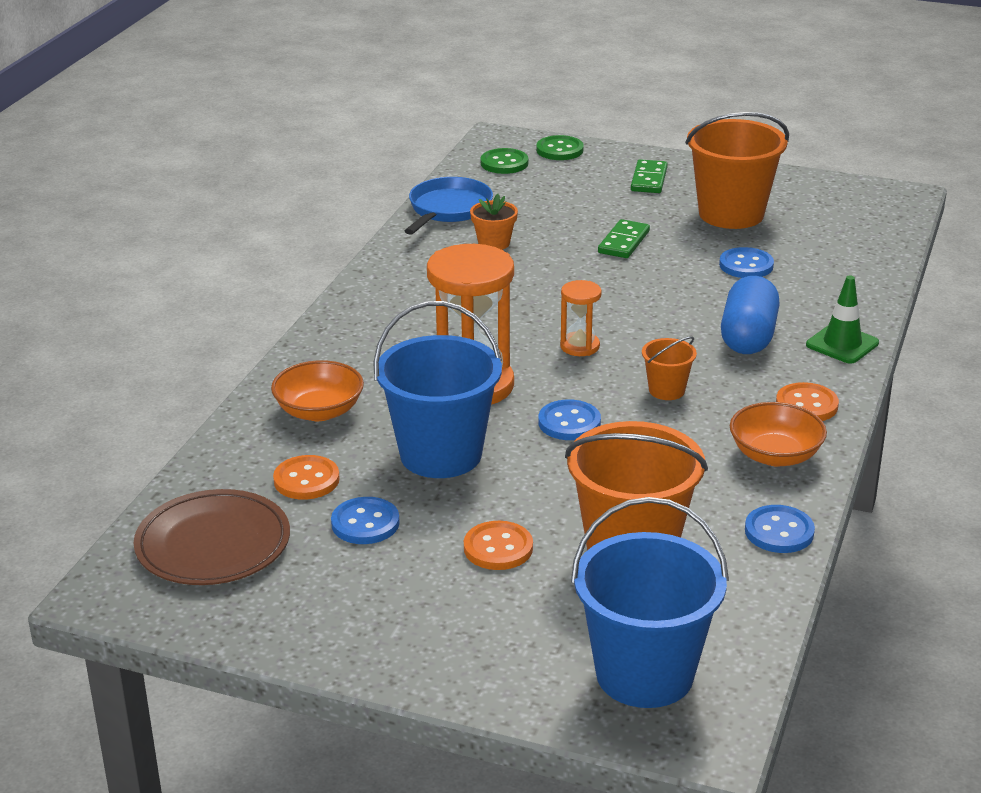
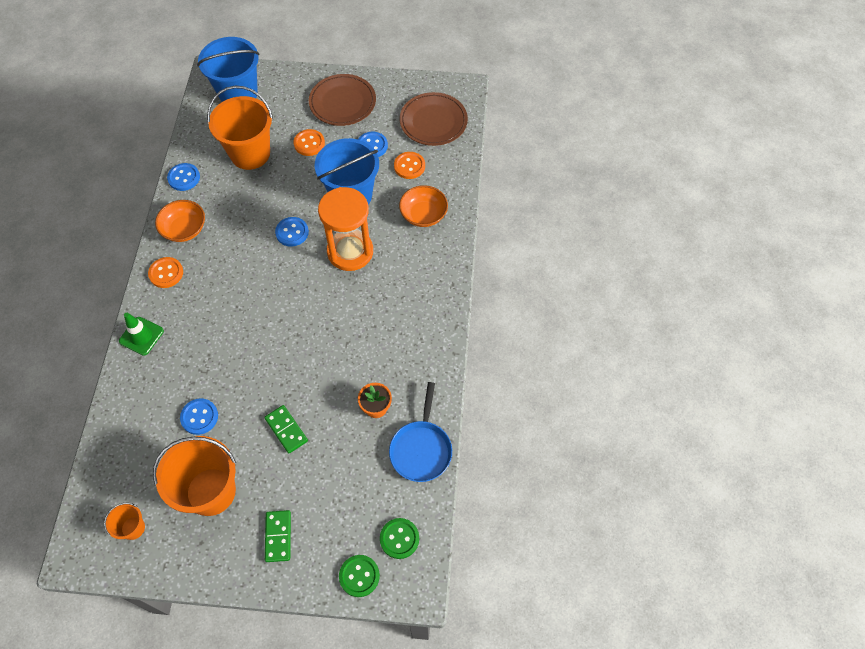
camera: 165 degrees right, 30 degrees up
(396, 613) = (342, 102): none -> brown plate
(579, 346) = (297, 300): orange hourglass -> none
(624, 242) = (286, 430): green domino -> green domino turned 45 degrees counterclockwise
(666, 390) = (243, 270): orange bucket -> orange bucket (133, 528)
(748, 337) = (198, 331): blue capsule -> none

